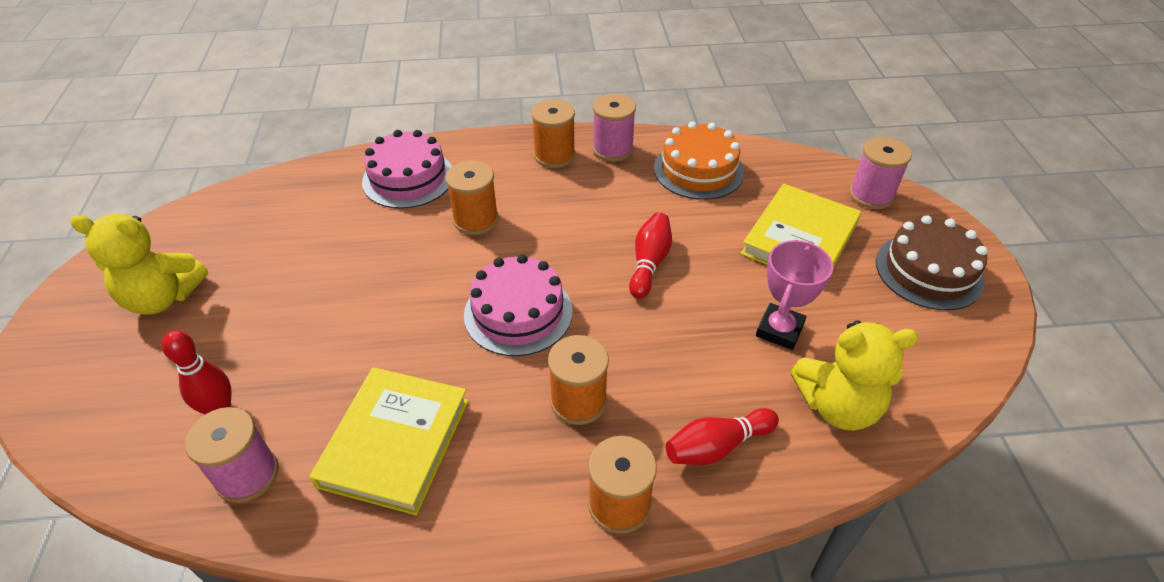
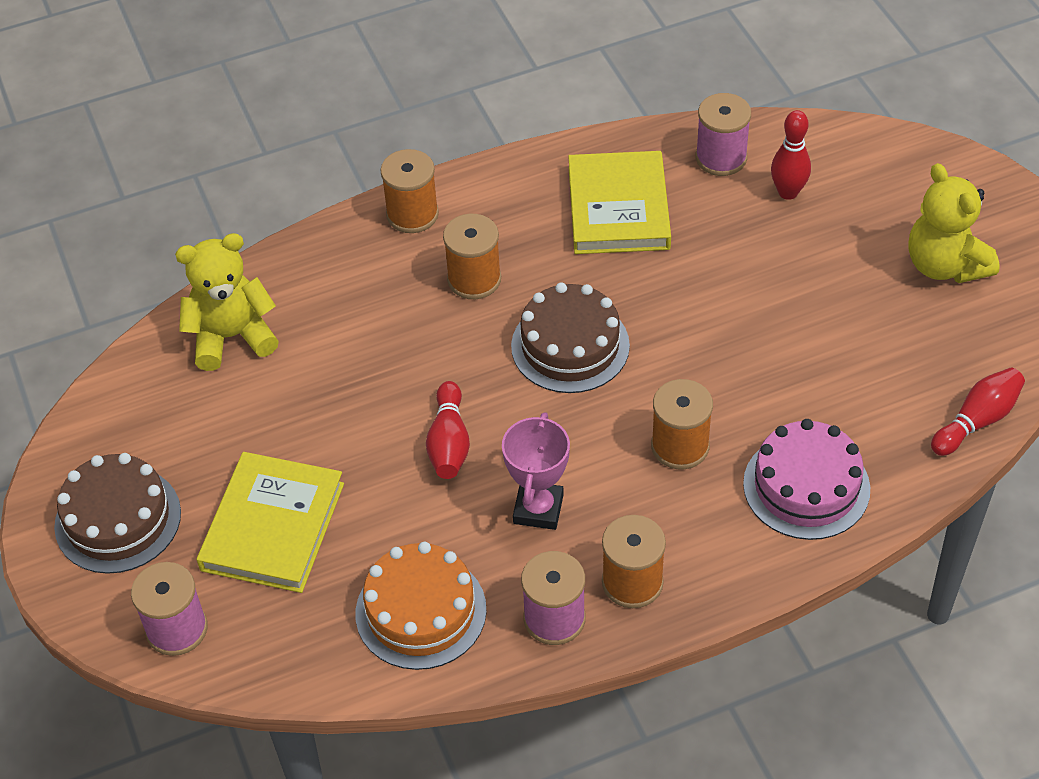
camera: 165 degrees right, 5 degrees up
(163, 298) = (945, 265): yellow teddy bear -> yellow teddy bear turned 105 degrees counterclockwise
(518, 313) = (570, 346): pink cake -> brown cake
(717, 446) = (340, 275): red bowling pin -> red bowling pin (977, 421)
(779, 330) = (291, 399): pink trophy -> pink trophy (538, 509)

